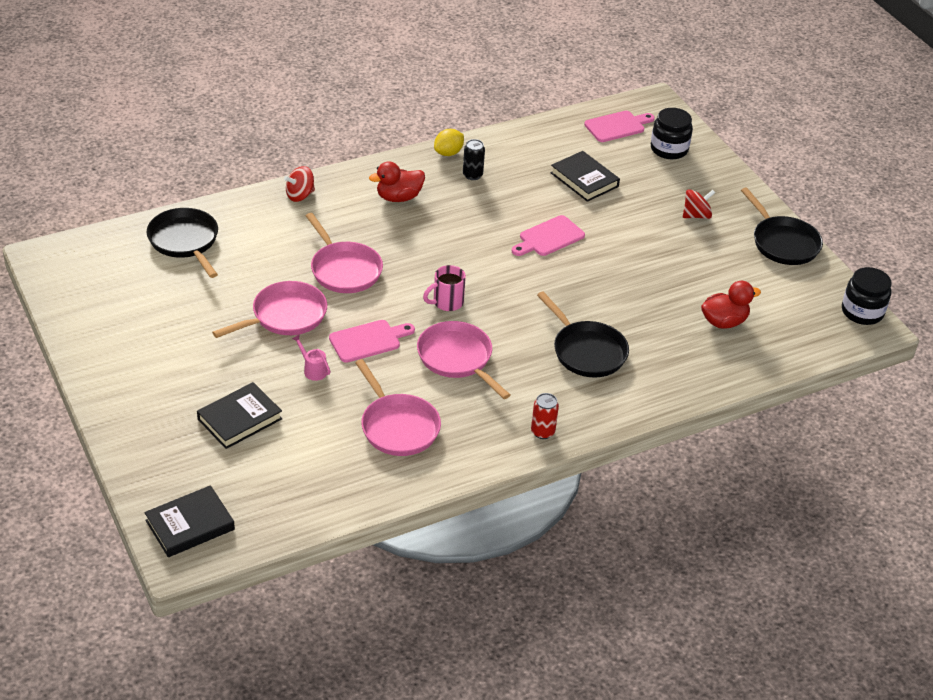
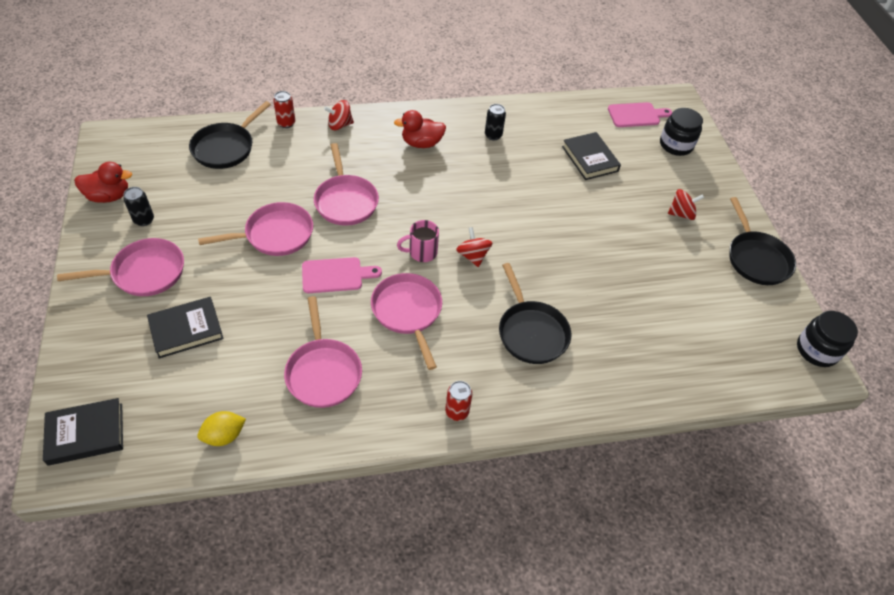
camera: 15 degrees right, 10 degrees up
(135, 329) = (144, 220): none -> black can
(165, 378) = (144, 273): none -> pink pan
(185, 242) = (226, 147): black pan -> black pan turned 135 degrees counterclockwise
(239, 204) = (286, 123): none -> red can
(313, 370) = (274, 294): pink watering can -> none
(448, 153) = (480, 111): yellow lemon -> yellow lemon (224, 435)
(500, 295) = (473, 256): none -> red spinning top
(549, 237) = (538, 208): pink cutting board -> none
(724, 322) = (674, 330): red duck -> red duck (109, 196)

